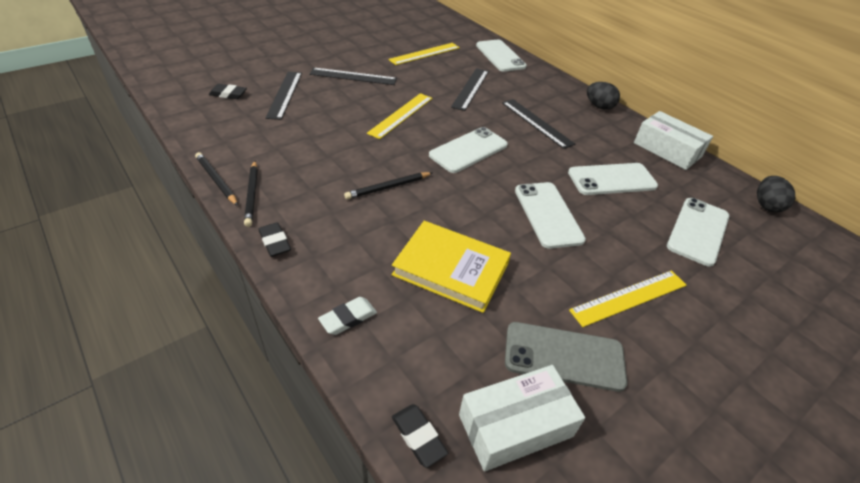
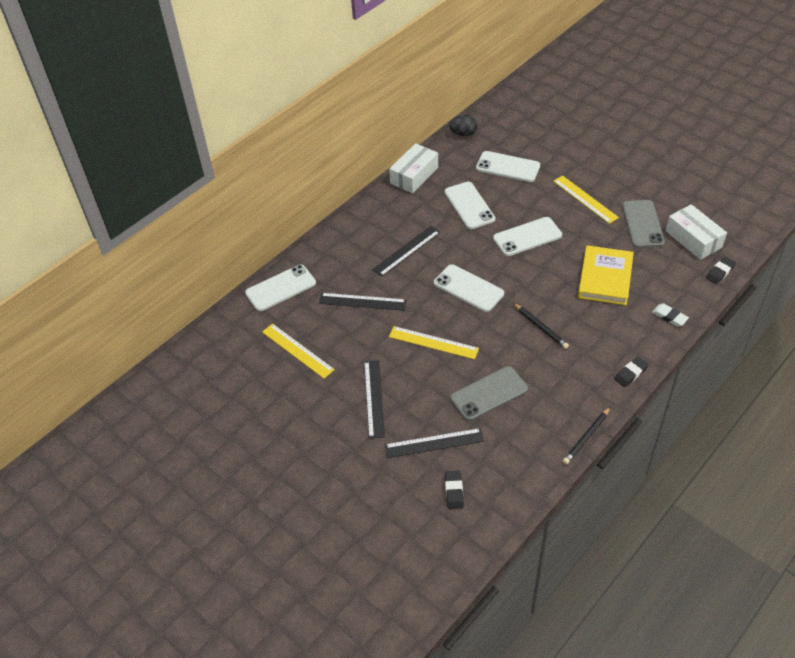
camera: 95 degrees left, 5 degrees up
(252, 195) = (591, 406): black pencil -> none
(317, 133) = (489, 394): none -> grey phone
(599, 106) = (360, 213): black egg -> none

